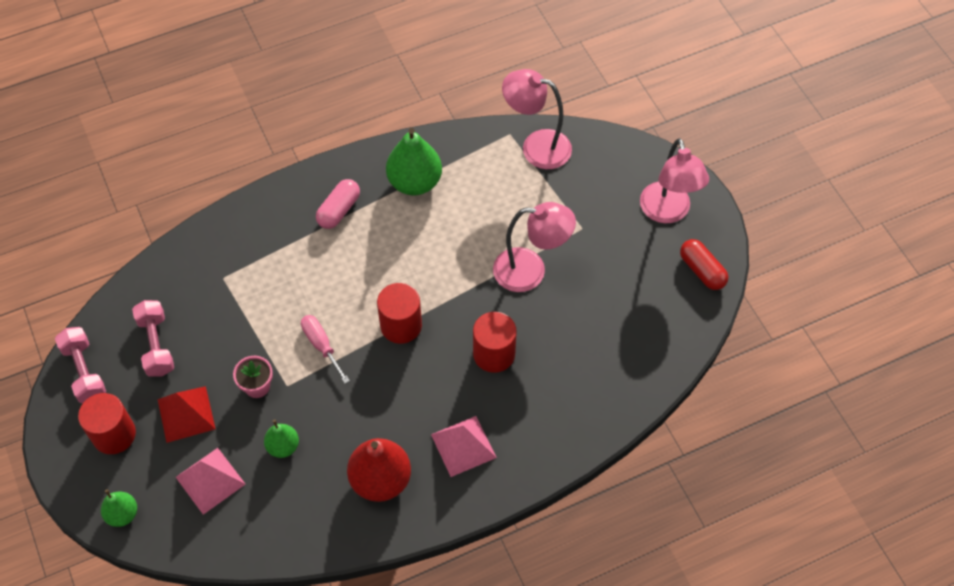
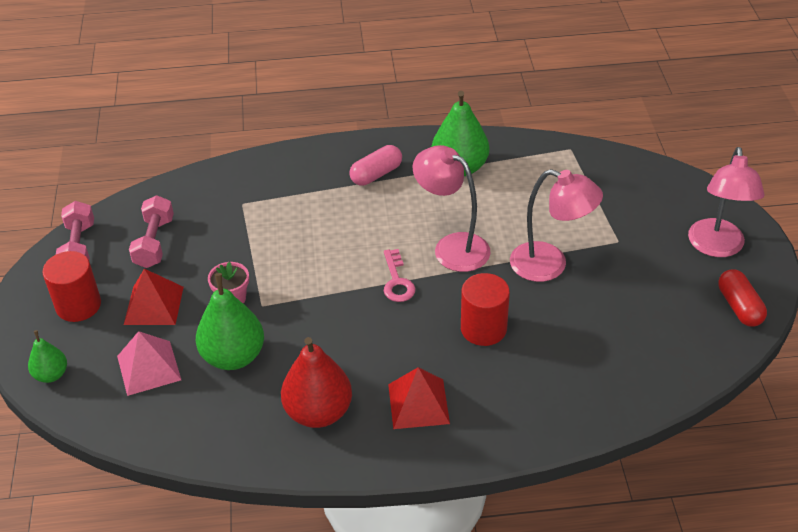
camera: 20 degrees right, 15 degrees down
(283, 446) = (233, 356): green pear -> green pear, size x1.80
(321, 345) = (310, 279): pink screwdriver -> none
(401, 325) = (397, 281): red cylinder -> pink key
(463, 446) = (418, 403): pink pyramid -> red pyramid
(536, 146) = (594, 164): pink lamp -> pink lamp (452, 247)

